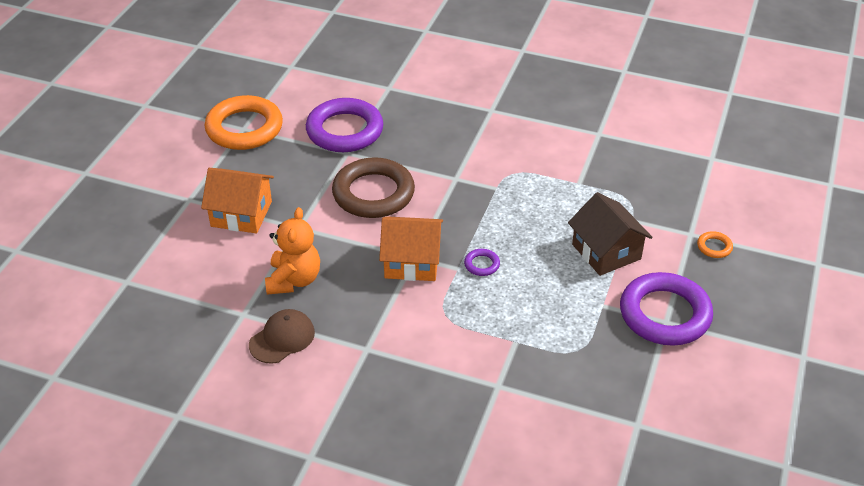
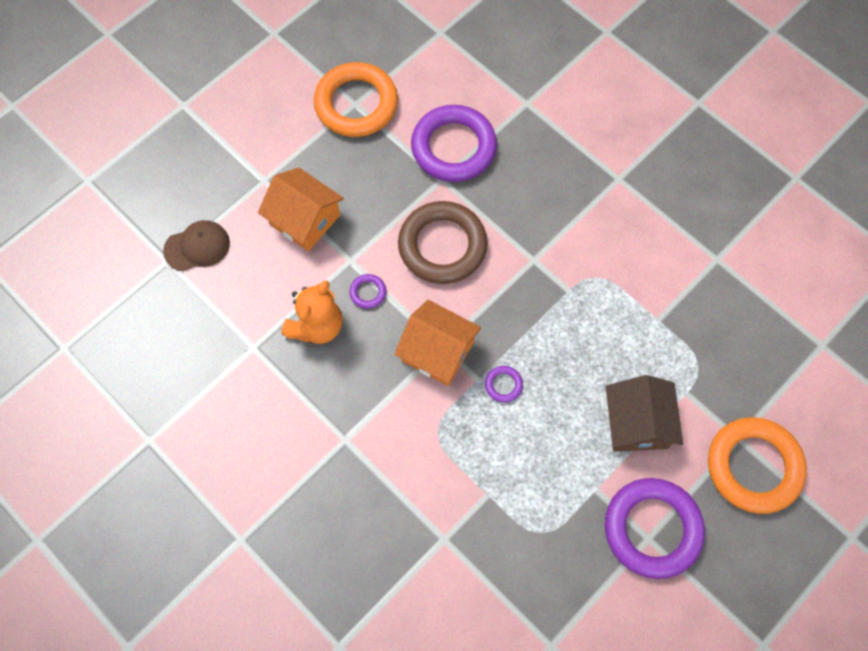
camera: 25 degrees right, 25 degrees up
(282, 338) = (275, 393): brown cap -> brown cap (197, 247)
(327, 243) = (368, 292): none -> purple ring
(714, 247) = (753, 466): orange ring -> orange ring, size x2.46

